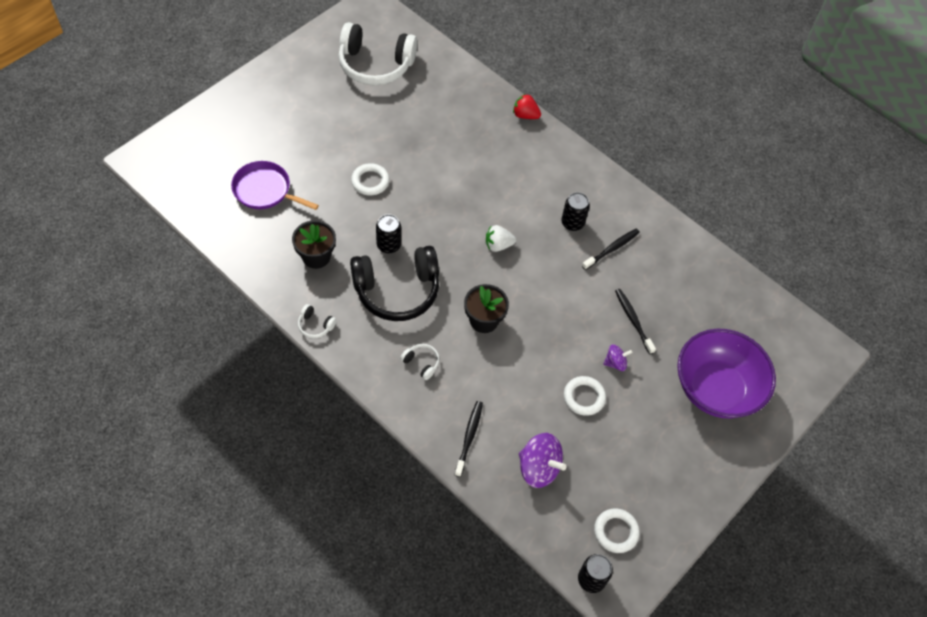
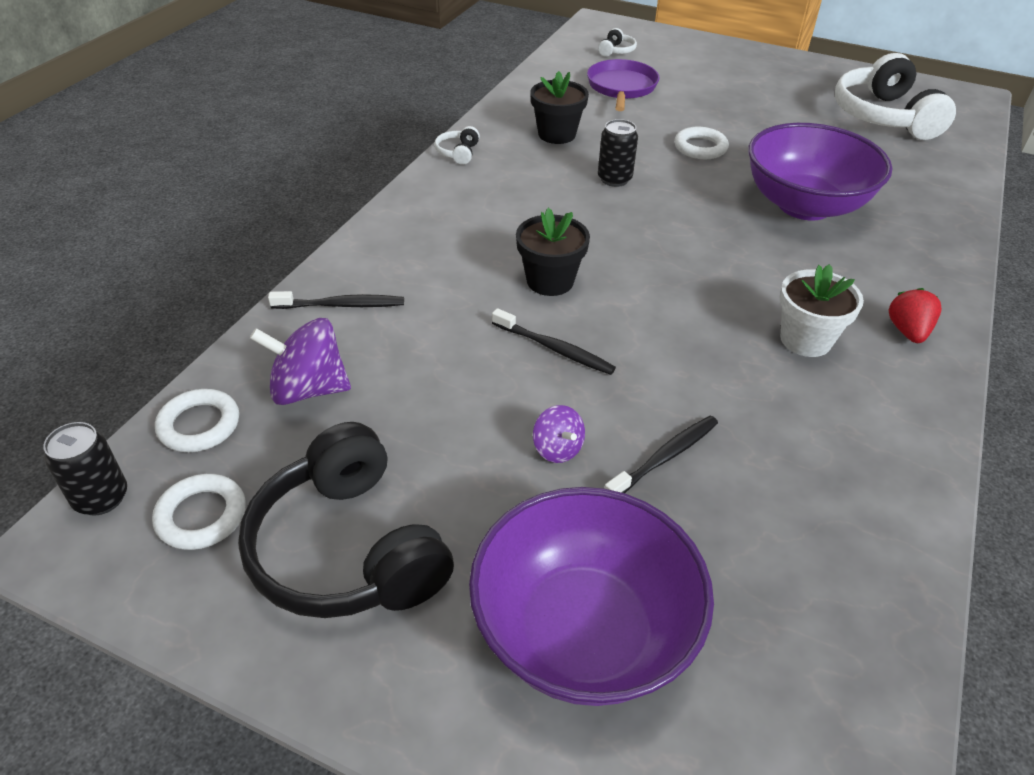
camera: 75 degrees right, 15 degrees down
(397, 290) = (548, 199): black headphones -> black headphones (348, 549)
(421, 363) = (445, 240): white headphones -> white headphones (616, 51)
(457, 161) = (804, 205): none -> purple bowl
(498, 245) = (693, 269): white strawberry -> none
(525, 115) = (959, 250): red strawberry -> red strawberry (907, 331)
(538, 468) = (308, 389): purple spinning top -> purple spinning top turned 75 degrees clockwise
(572, 223) = (805, 340): black can -> white flower pot
(584, 397) = (465, 419): white ring -> white ring (199, 425)
(611, 249) = (795, 398): black toothbrush -> black toothbrush (554, 348)

